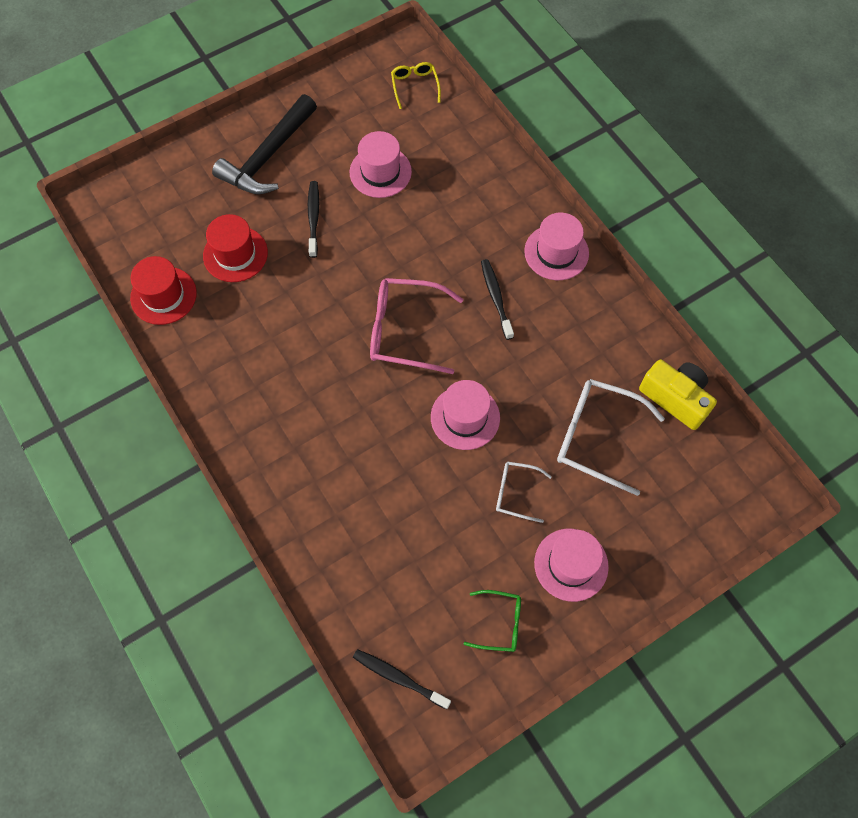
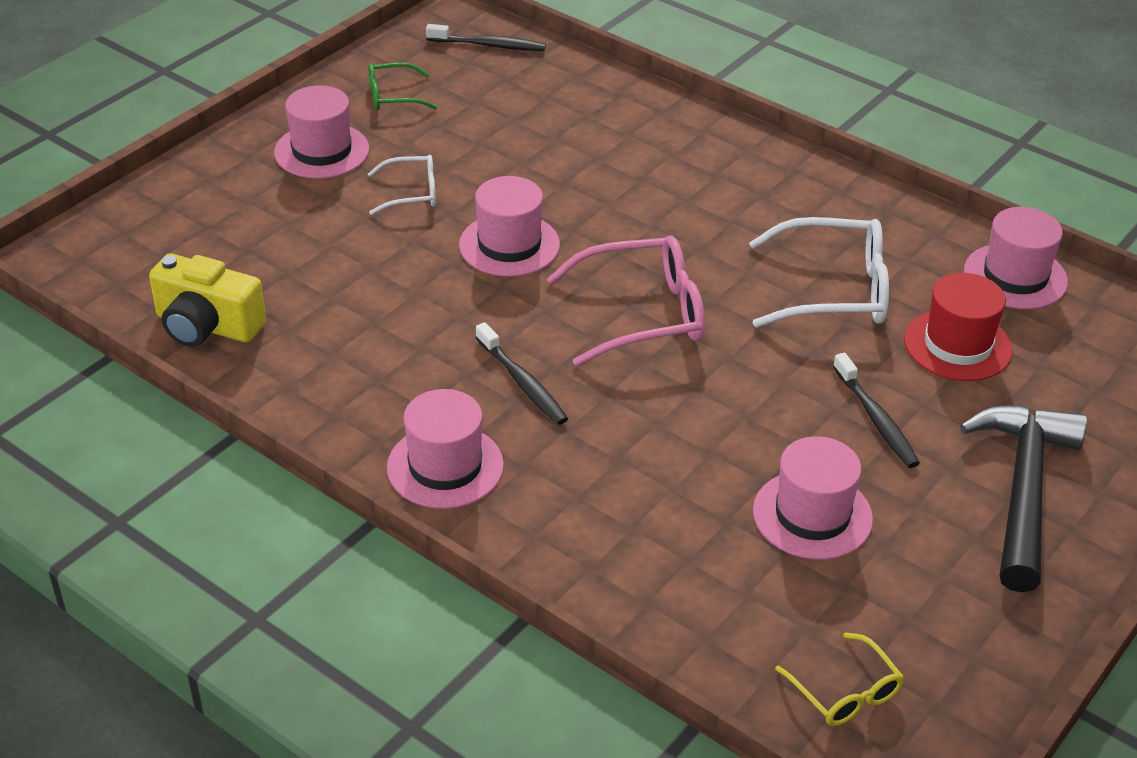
camera: 160 degrees right, 25 degrees down
(163, 295) = (1015, 276): red hat -> pink hat
(597, 437) = (315, 263): white glasses -> white glasses (832, 290)

